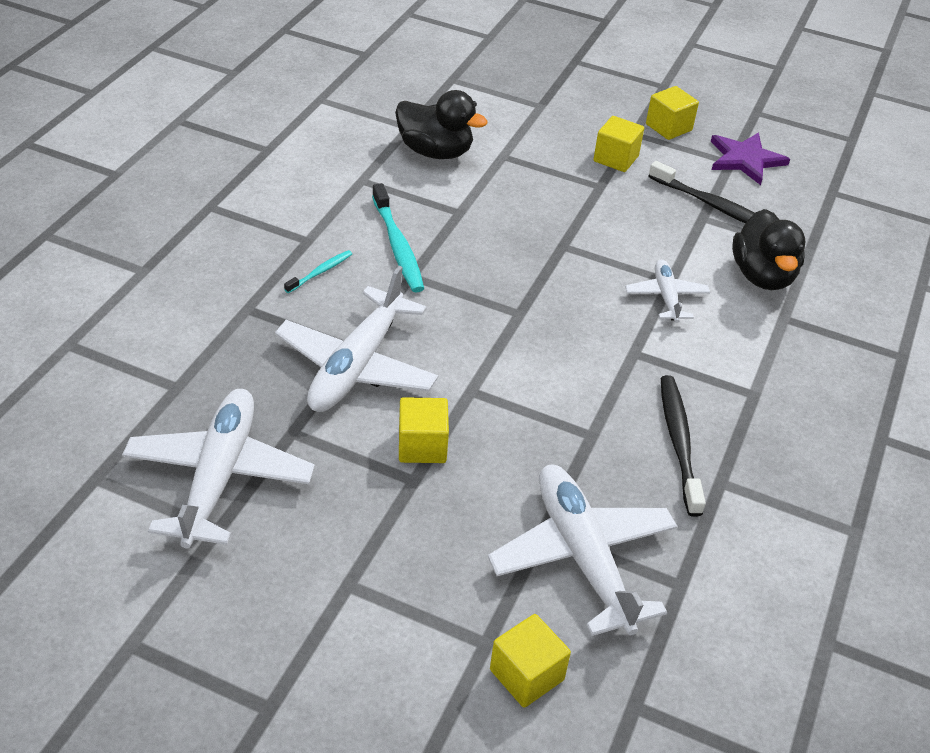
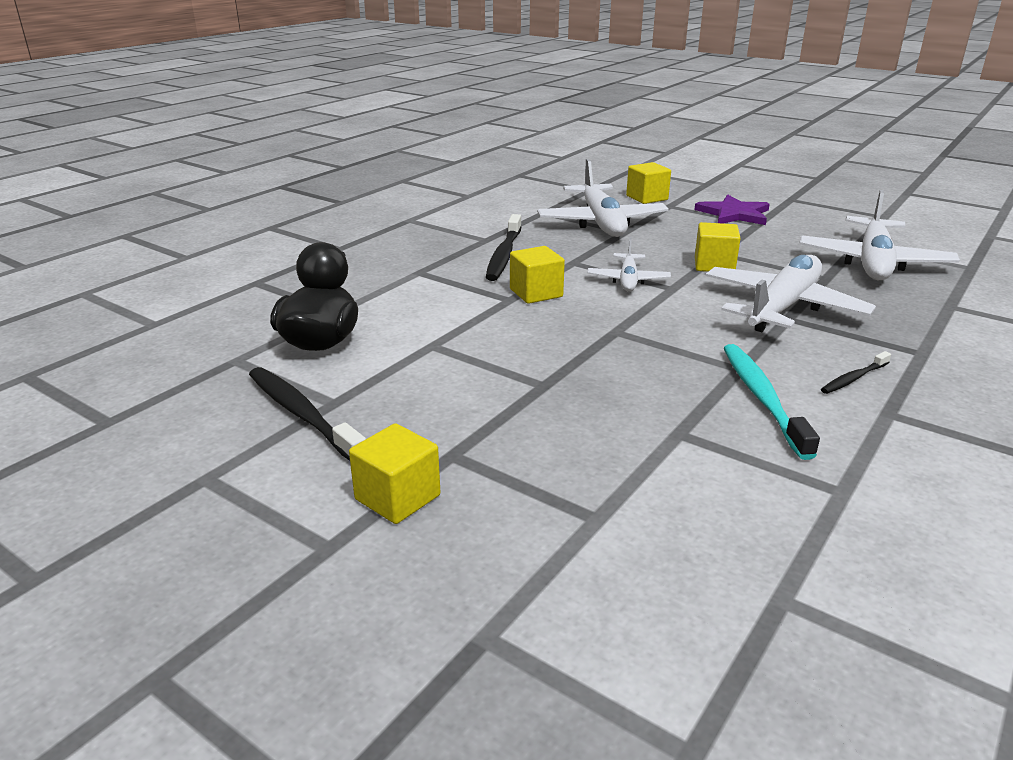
camera: 165 degrees left, 15 degrees down
(320, 272) = (854, 378): turquoise toothbrush -> black toothbrush
(435, 152) = (721, 534): black duck -> none
(666, 297) = (447, 332): white plane -> white plane (628, 280)
(668, 127) = (249, 555): yellow cube -> yellow cube (536, 293)
(745, 159) = (176, 479): purple star -> purple star (734, 214)

